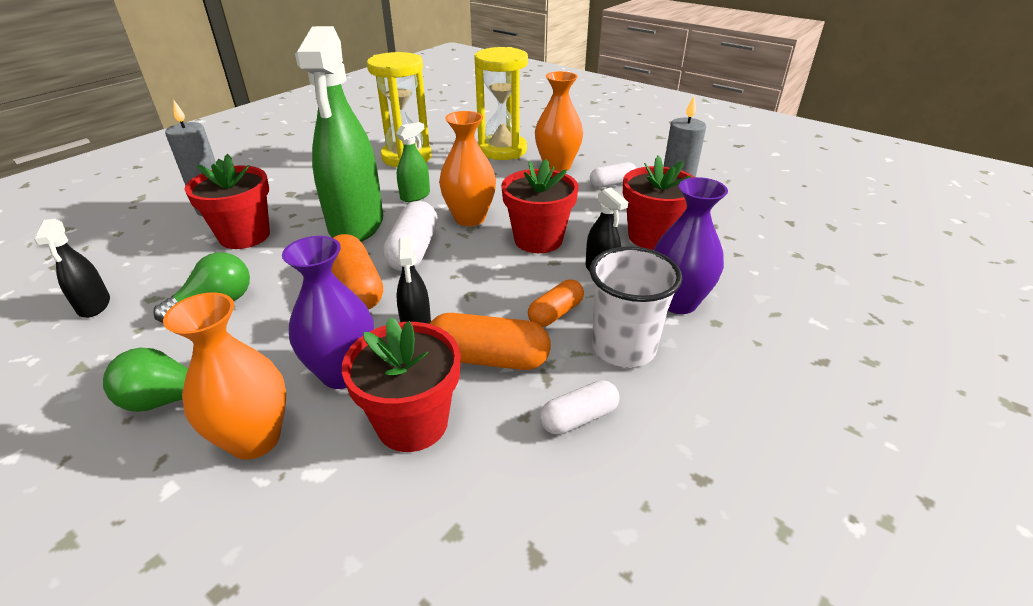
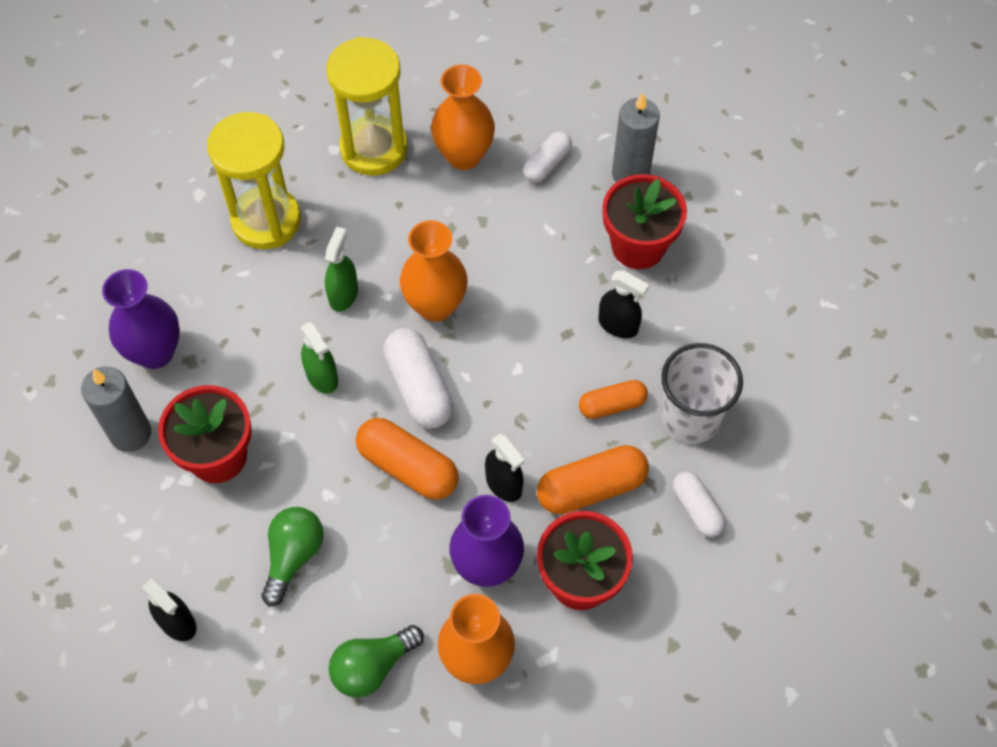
camera: 30 degrees left, 25 degrees up
(356, 224) = (322, 376): green spray bottle -> green spray bottle, size x0.43
(538, 240) = (530, 307): red flower pot -> none
(555, 313) = (612, 405): orange capsule -> orange capsule turned 60 degrees clockwise
(579, 418) = (697, 509): white capsule -> white capsule turned 60 degrees counterclockwise
(677, 302) = (707, 336): purple vase -> purple vase (155, 352)

